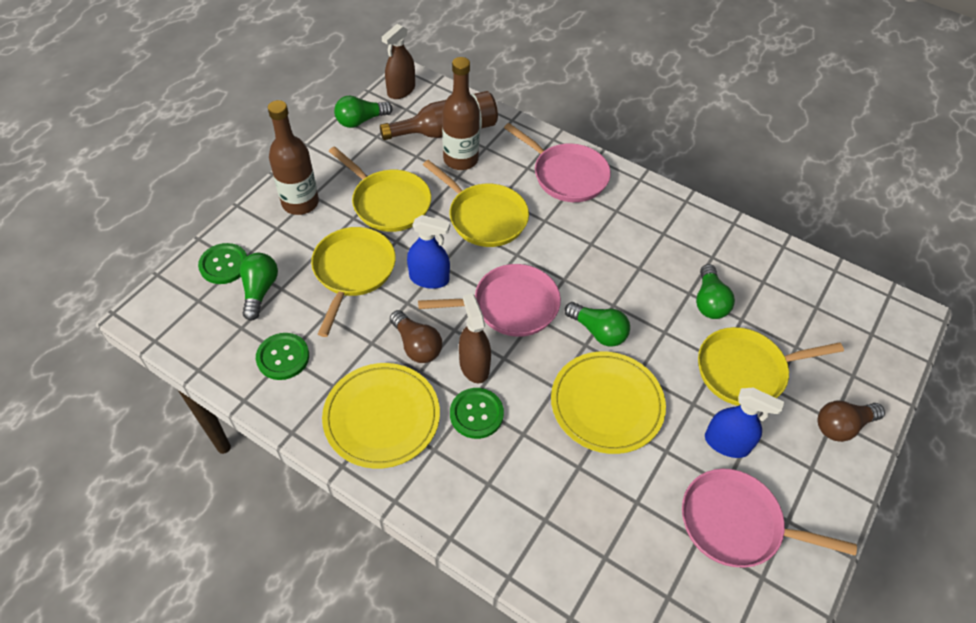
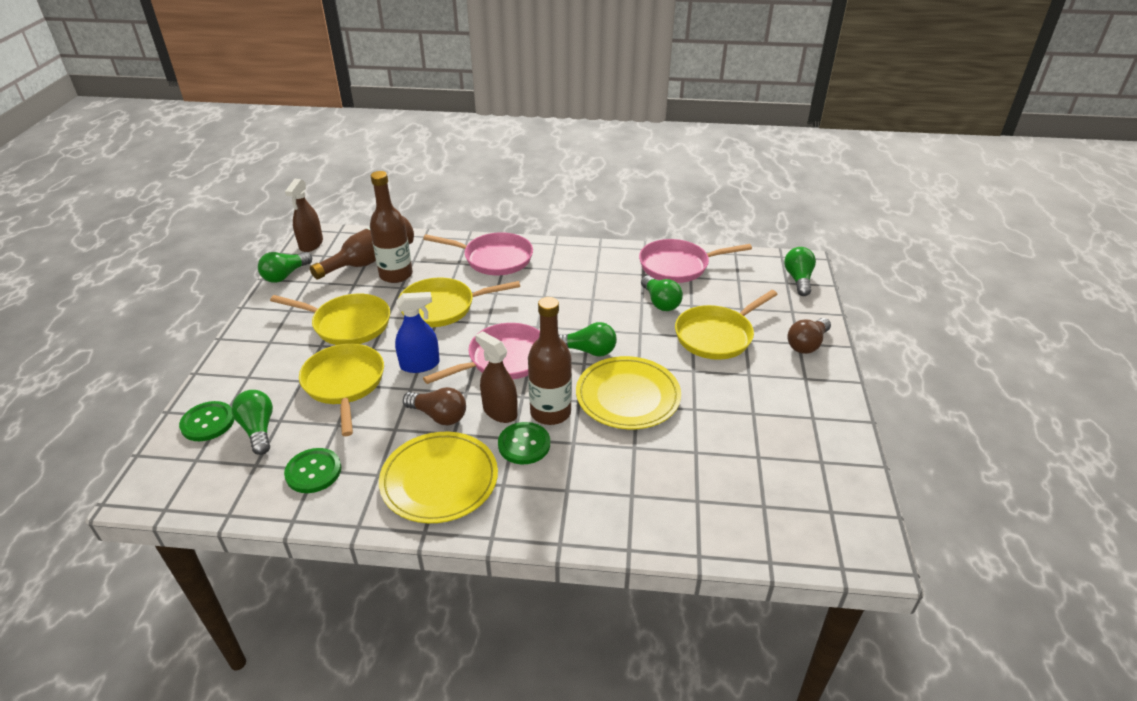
camera: 25 degrees left, 15 degrees down
(300, 203) = (261, 351): brown bottle -> brown bottle (550, 412)
(484, 217) = (442, 307): yellow pan -> yellow pan turned 150 degrees clockwise
(726, 443) = (735, 386): blue spray bottle -> none
(736, 524) = (779, 435): pink pan -> pink pan (678, 266)
(888, 335) = (798, 279): none -> green light bulb

